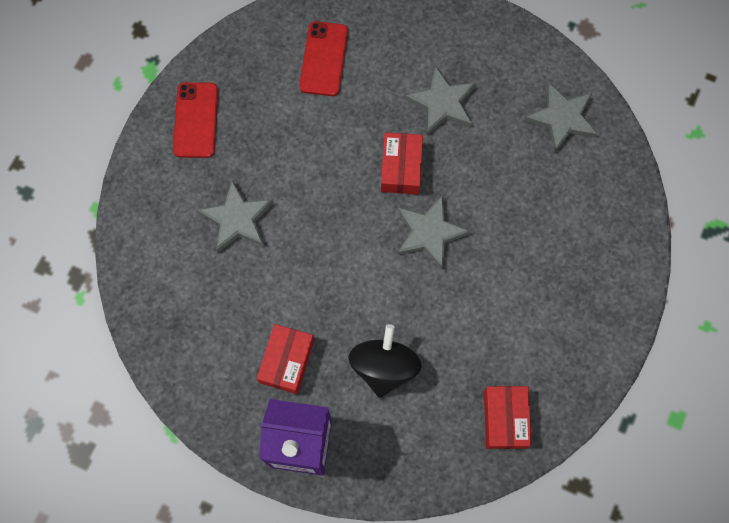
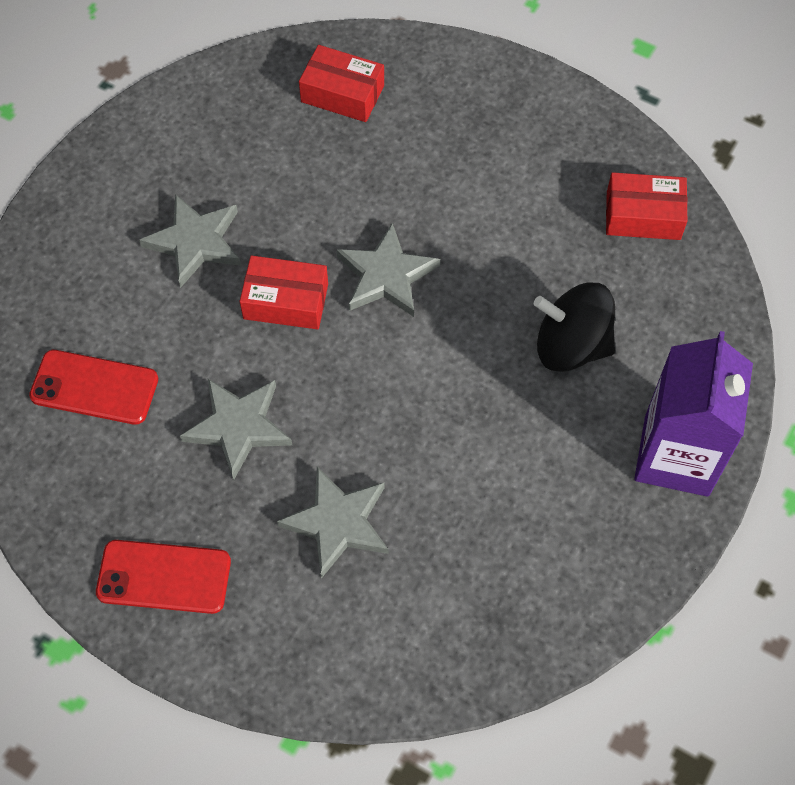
camera: 85 degrees left, 10 degrees down
(286, 361) = (559, 467): red box -> red box (342, 94)
(562, 118) = (242, 109): grey star -> grey star (238, 427)

